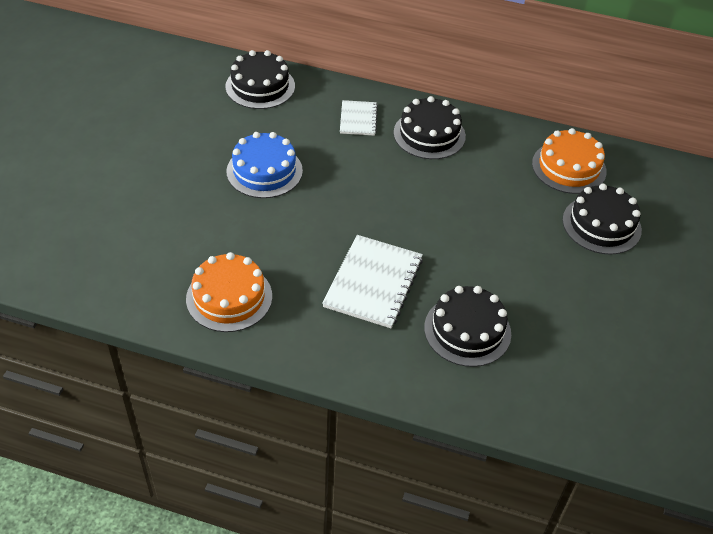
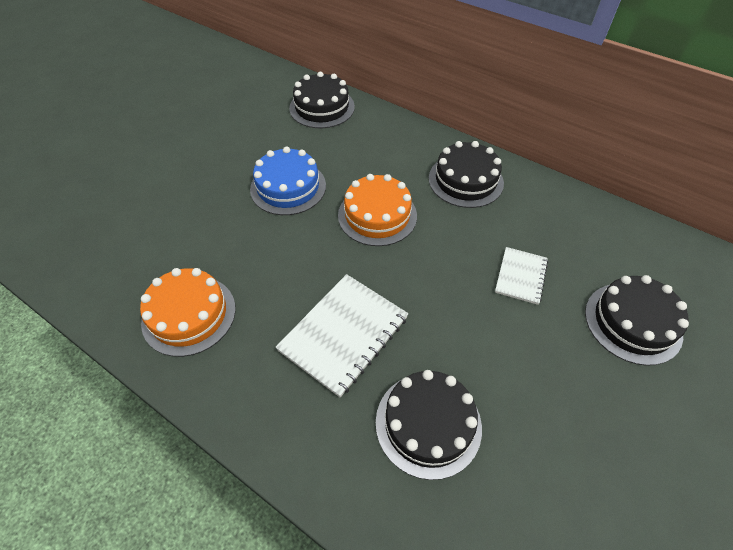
camera: 20 degrees right, 5 degrees up
(358, 119) = (400, 153): white notebook -> white notebook (520, 276)
(569, 167) = (609, 244): orange cake -> orange cake (377, 215)

